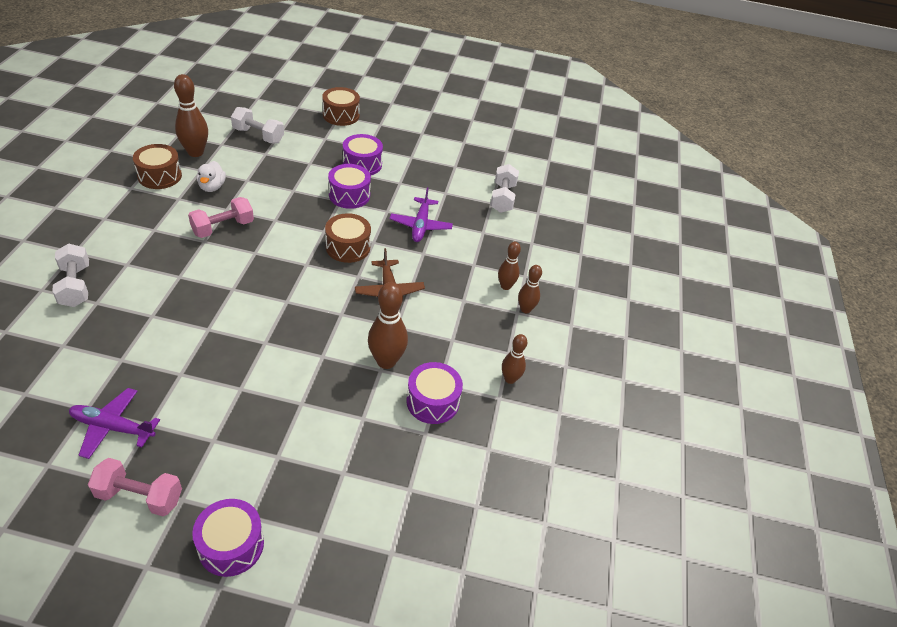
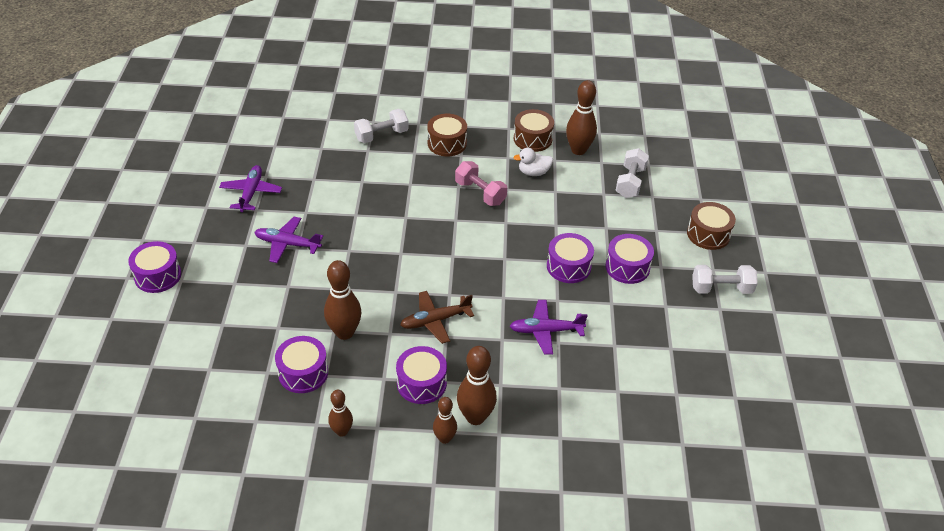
camera: 85 degrees right, 0 degrees up
(139, 496) = (195, 222): pink dumbbell -> none
(230, 397) = (287, 244): none -> purple plane
(348, 247) = (487, 280): brown drum -> brown drum (447, 143)
(463, 314) = (421, 383): none -> purple drum
(502, 198) = (632, 401): white dumbbell -> white dumbbell (721, 289)
(505, 286) = (475, 417): brown bowling pin -> brown bowling pin, size x1.65

